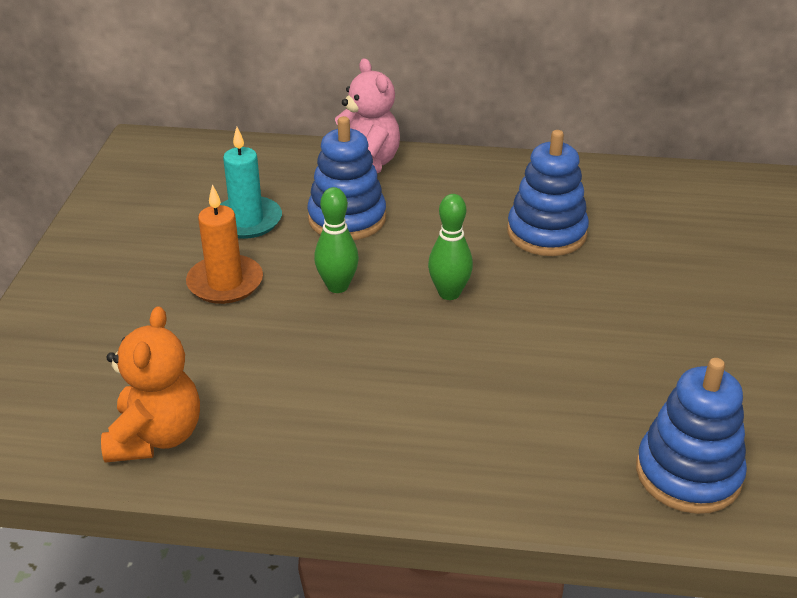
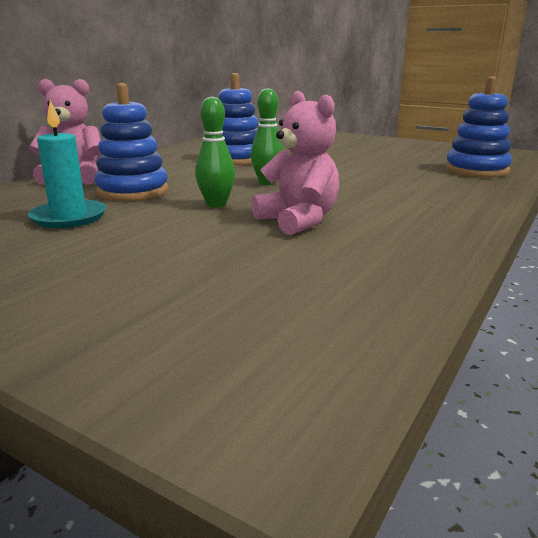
camera: 65 degrees left, 15 degrees down
(156, 437) = (360, 291): orange teddy bear -> none
(225, 283) = (150, 236): orange candle -> none
(317, 356) = (298, 221): none -> pink teddy bear

